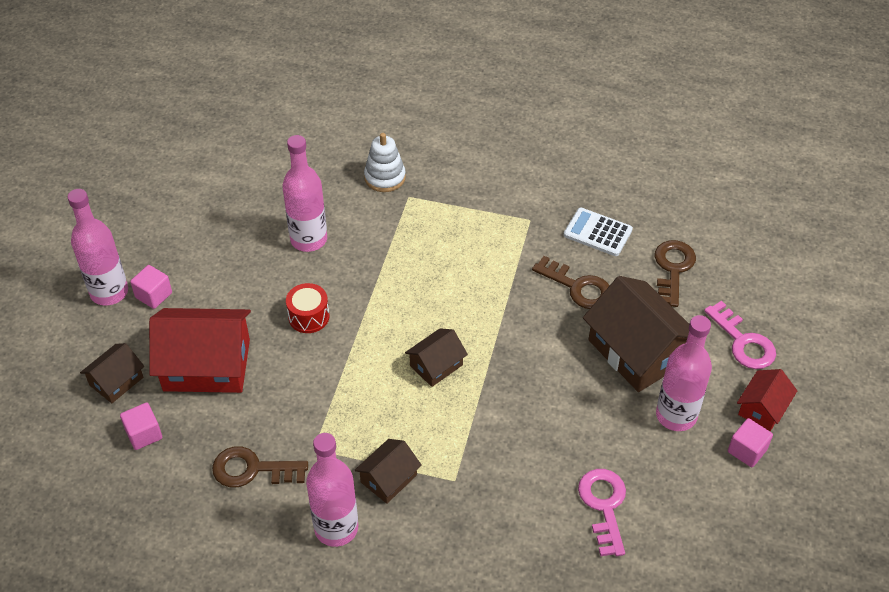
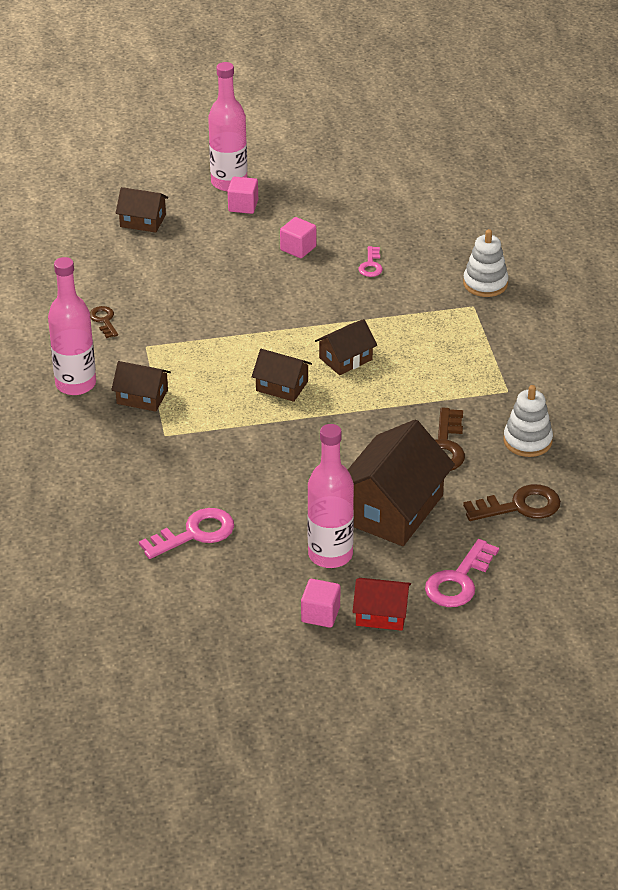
camera: 65 degrees right, 10 degrees down
(144, 434) = (101, 254): pink cube -> pink cube (298, 248)
(207, 365) = (191, 260): red house -> none
(252, 469) = (104, 320): brown key -> brown key, size x0.58
(309, 239) = (371, 265): pink bottle -> pink key
(309, 316) = (282, 295): red drum -> none
(426, 306) = (345, 359): none -> brown house
(597, 232) = (527, 441): white calculator -> white stacking toy

